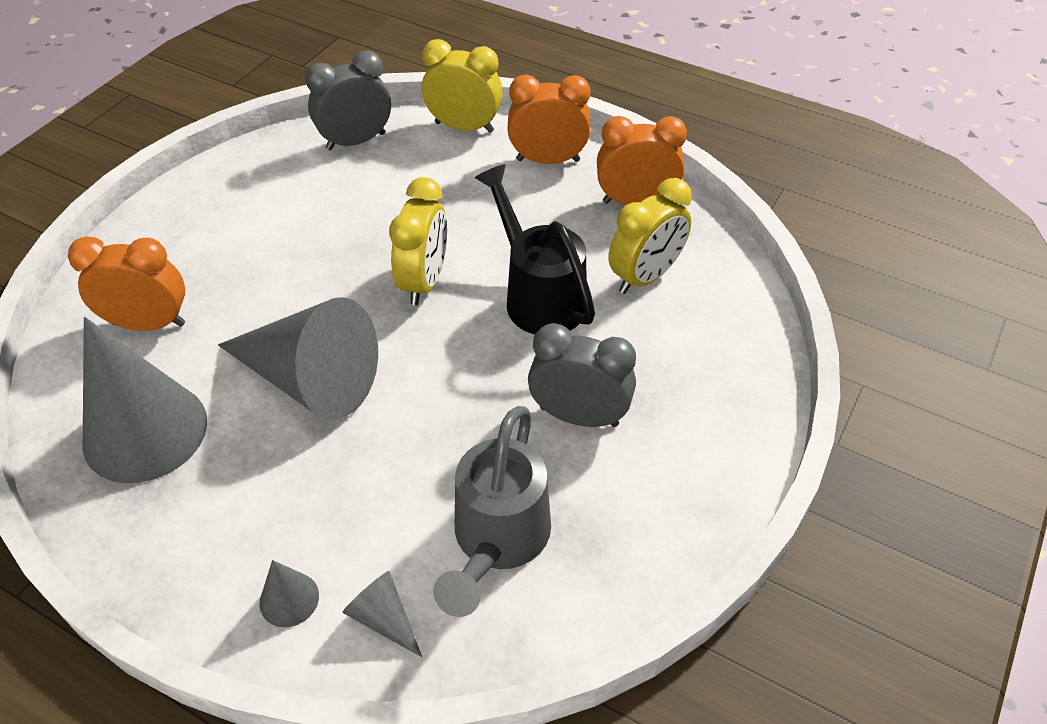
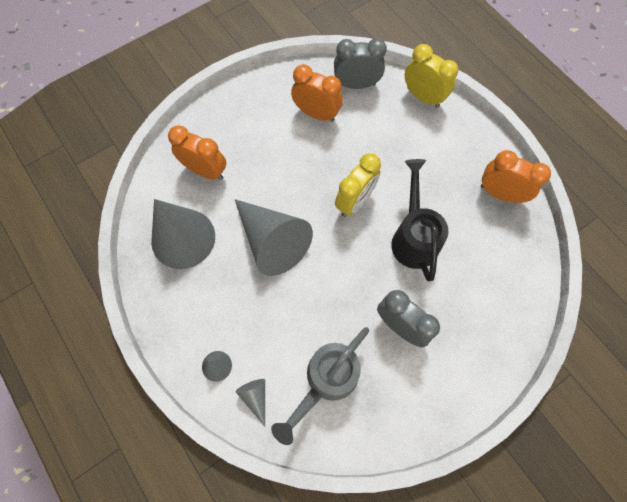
camera: 25 degrees right, 20 degrees up
(548, 160) = (461, 141): orange clock -> orange clock (316, 114)
(645, 277) = (480, 250): yellow clock -> none

